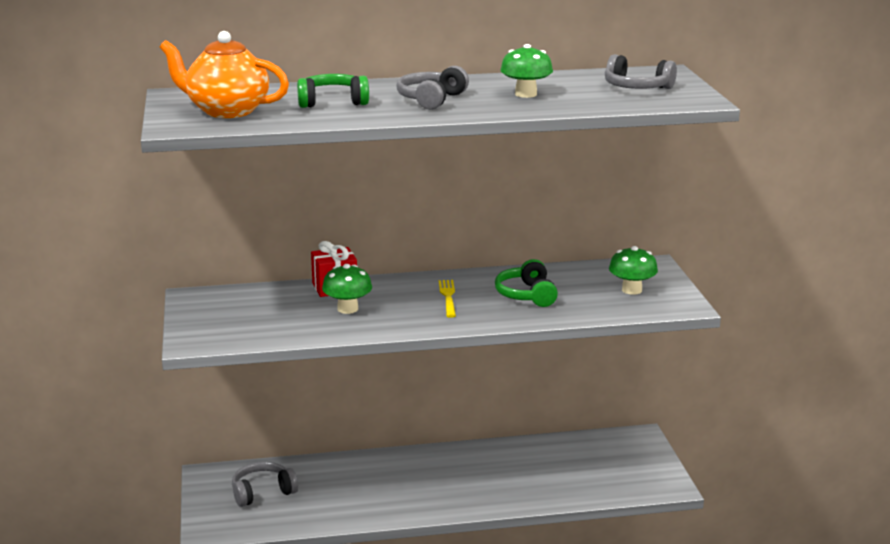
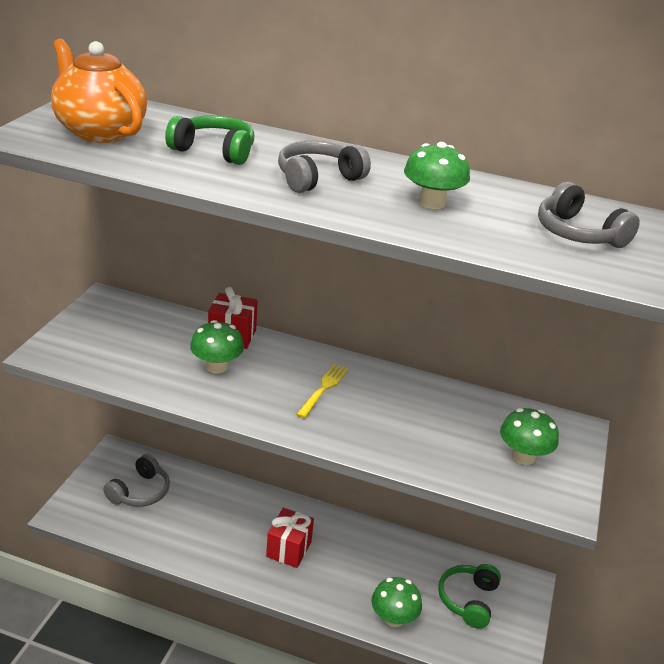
camera: 25 degrees right, 10 degrees up
(262, 492) = (140, 492): grey headphones -> grey headphones turned 120 degrees clockwise
(434, 482) = (289, 549): none -> red gift
(526, 295) = (403, 418): green headphones -> green headphones (468, 600)
(559, 493) = (393, 618): none -> green mushroom

